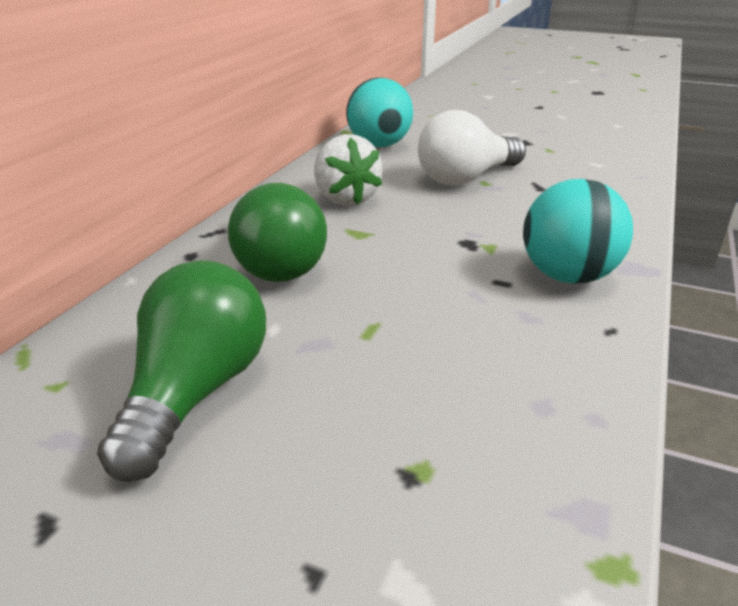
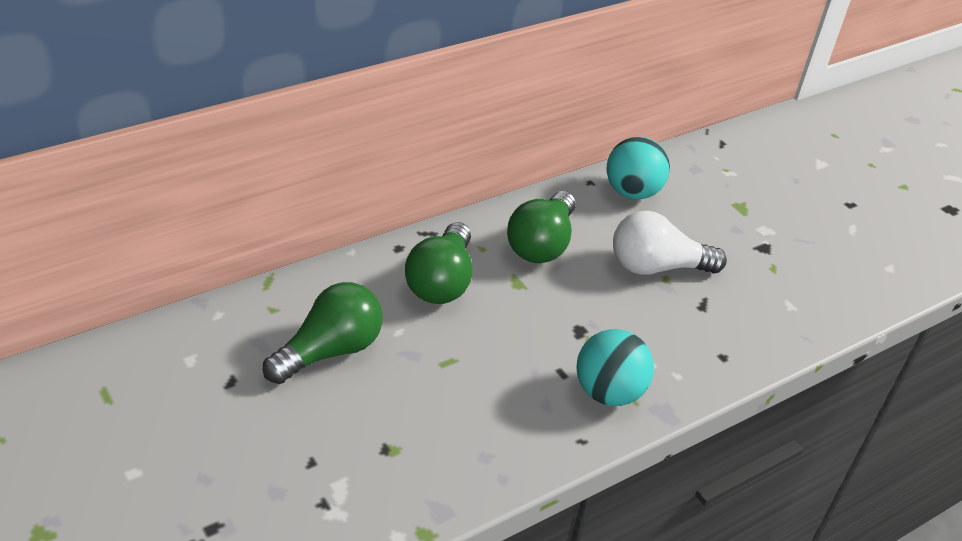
camera: 30 degrees right, 10 degrees up
(345, 199) = (541, 244): white strawberry -> green light bulb

